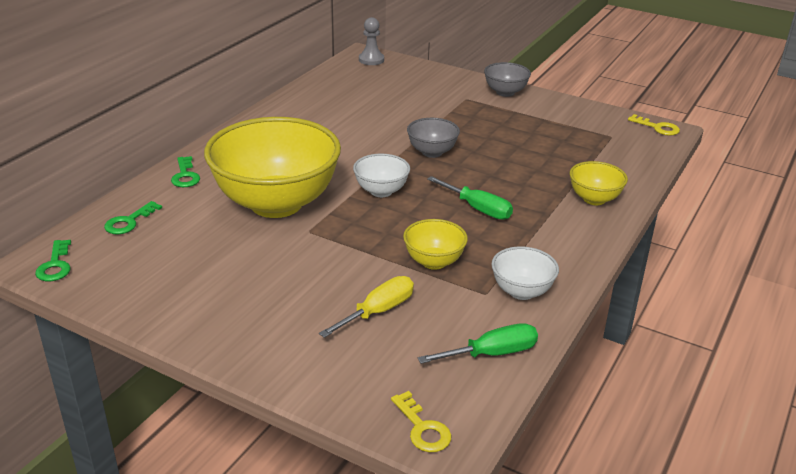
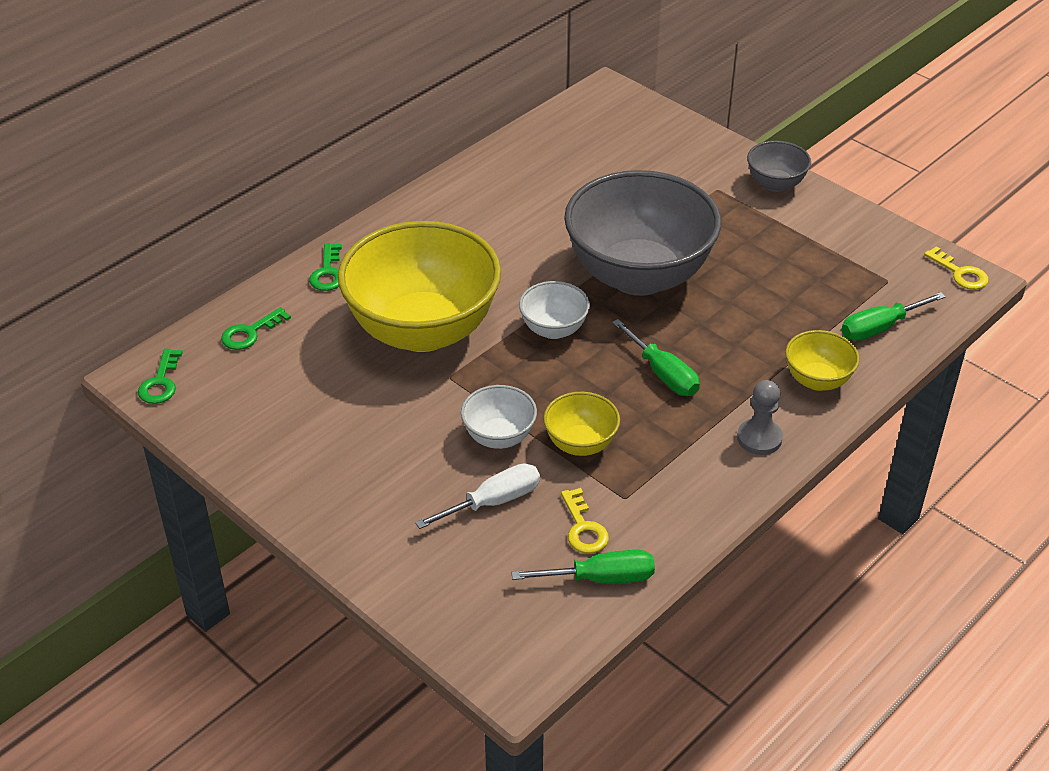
camera: 15 degrees right, 10 degrees up
(371, 60) = (614, 103): grey pawn -> grey pawn (759, 438)
(378, 311) = (493, 502): yellow screwdriver -> white screwdriver
(423, 428) = (492, 655): yellow key -> yellow key (584, 528)
(432, 152) = (638, 275): grey bowl -> grey bowl, size x2.25
(521, 291) = (668, 502): white bowl -> white bowl (499, 437)
(621, 163) = (879, 328): none -> green screwdriver

